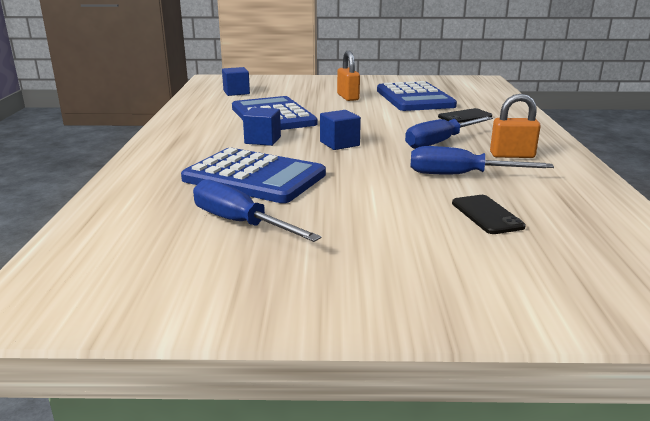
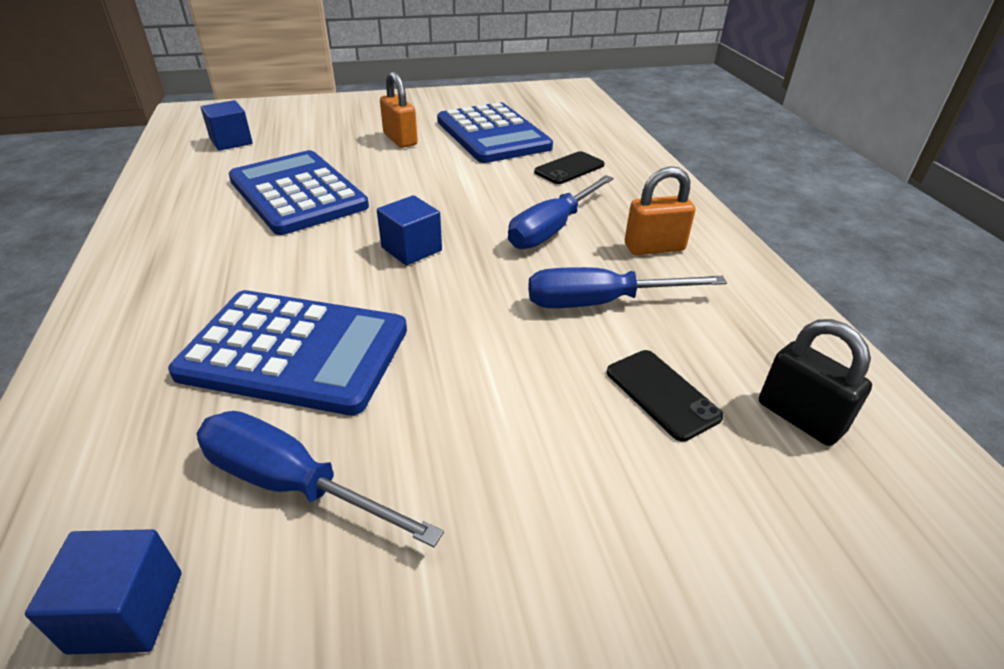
camera: 15 degrees left, 15 degrees up
(263, 140) = (292, 254): blue cube -> blue cube (127, 611)
(583, 233) = (799, 417): none -> black padlock

